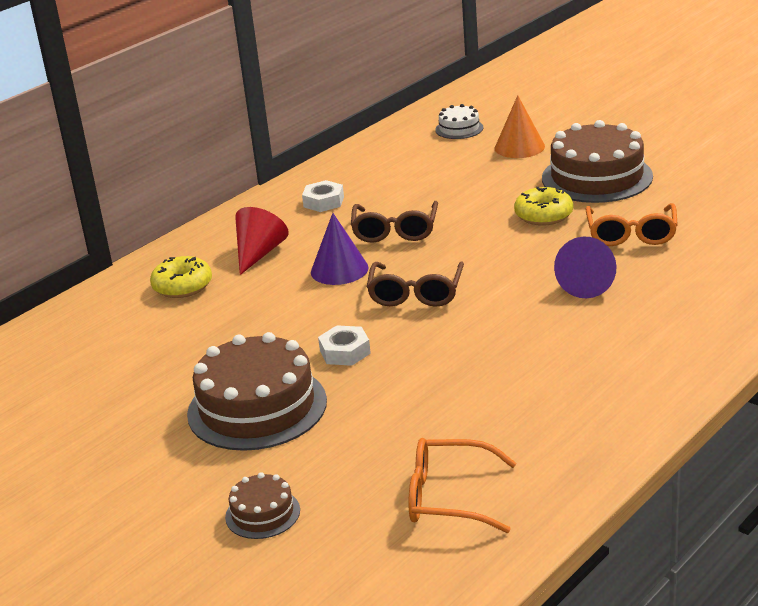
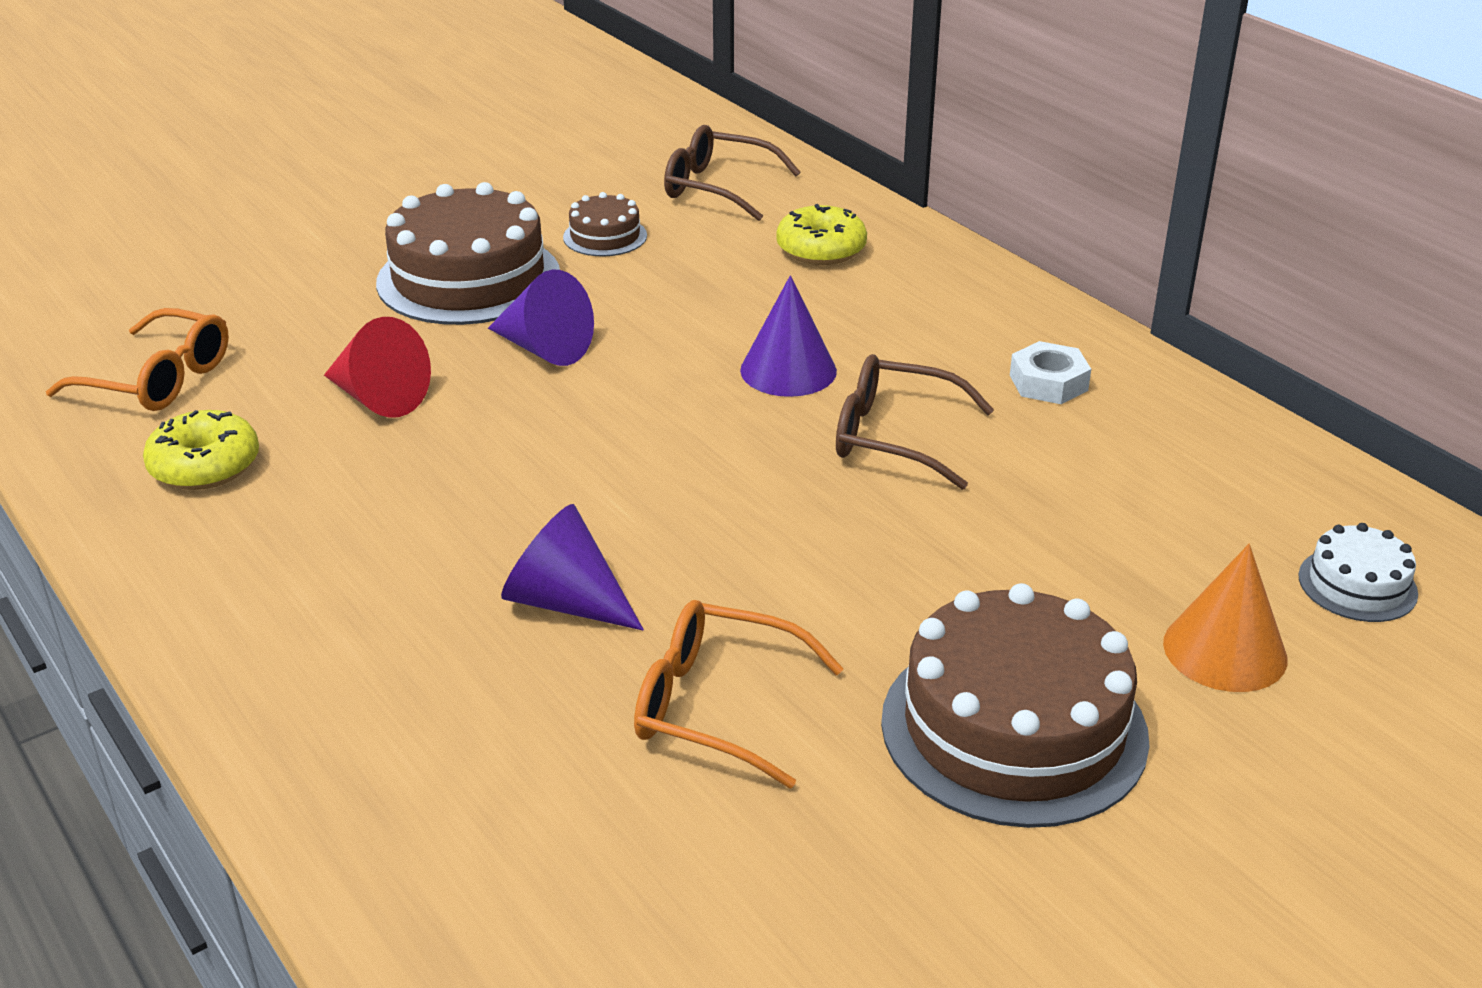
camera: 100 degrees right, 5 degrees up
(259, 253) = (887, 311): red cone -> red cone (379, 398)
(262, 513) = (259, 266): brown cake -> brown cake (605, 236)
(345, 352) = (544, 348): white nut -> purple cone
(416, 293) = (665, 426): brown glasses -> brown glasses (719, 188)
(450, 497) = (157, 379): orange glasses -> orange glasses turned 90 degrees clockwise
(543, 215) = (864, 611): yellow donut -> yellow donut (205, 466)

